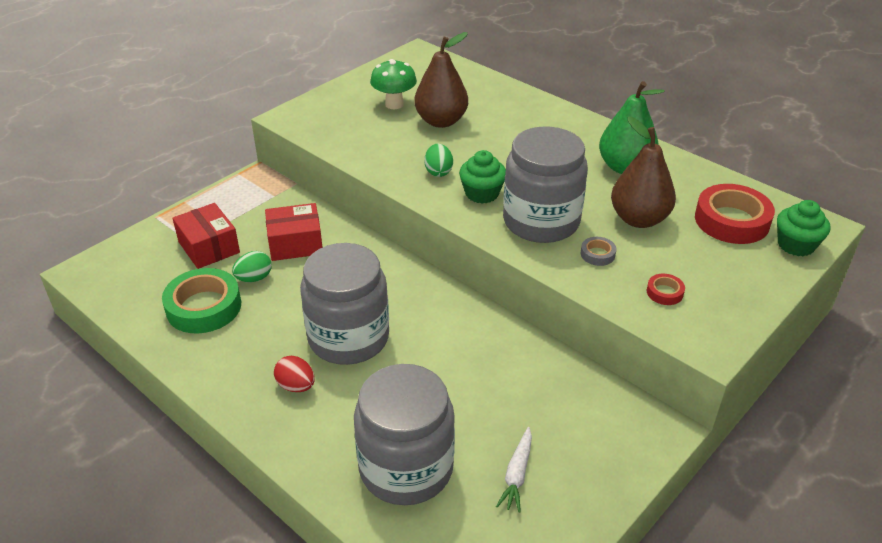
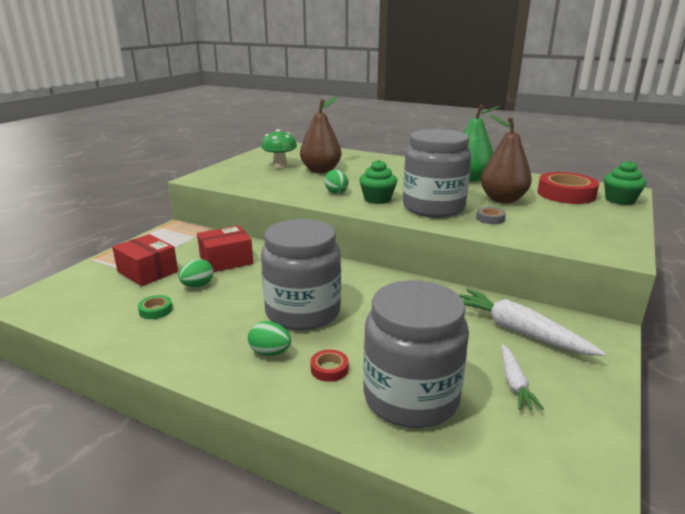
camera: 15 degrees left, 15 degrees down
(204, 307) = (156, 310): green tape -> green tape, size x0.45
(296, 386) = (270, 352): red egg -> green egg
(564, 410) = (519, 331): none -> white carrot
(664, 292) = (558, 231): red tape -> red tape (329, 369)

